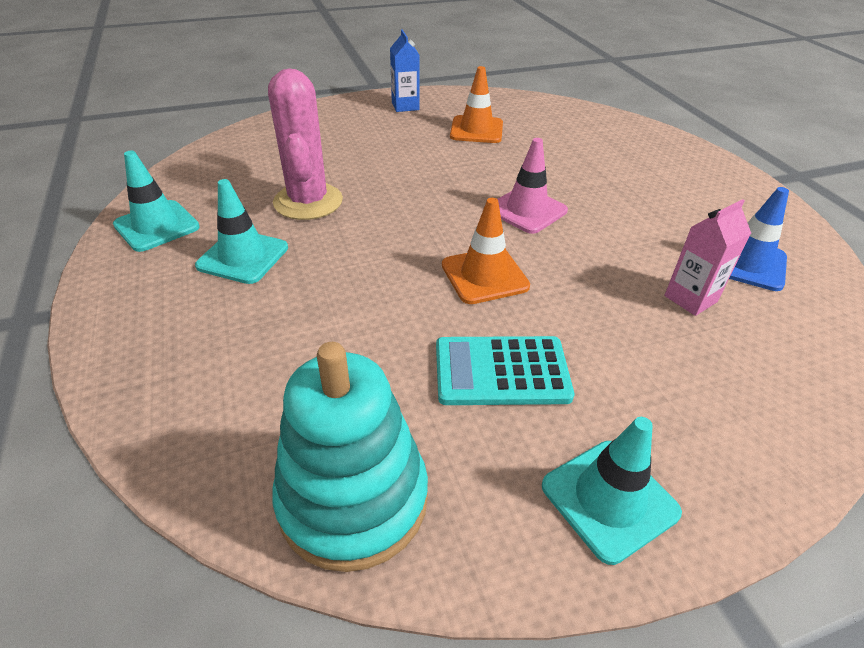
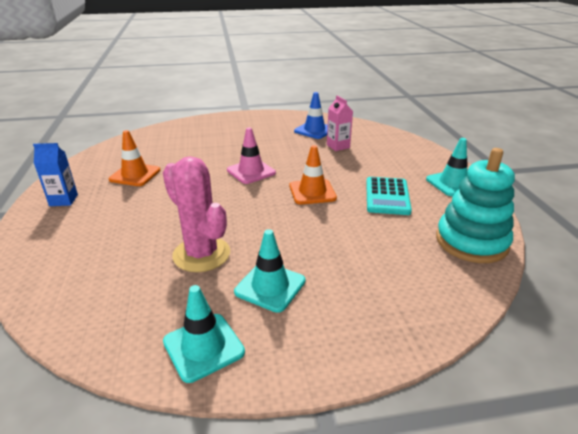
camera: 80 degrees left, 10 degrees down
(308, 202) = (201, 254): pink cactus -> pink cactus turned 45 degrees clockwise

